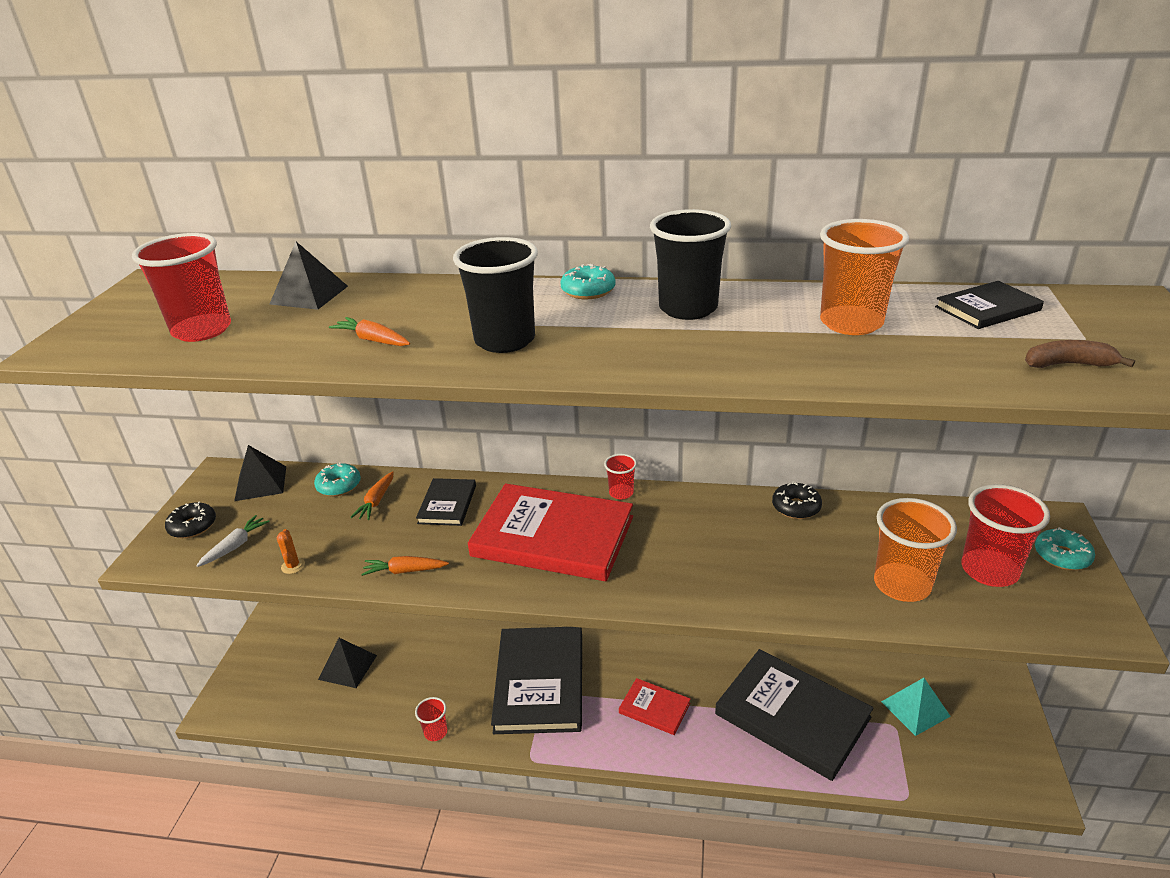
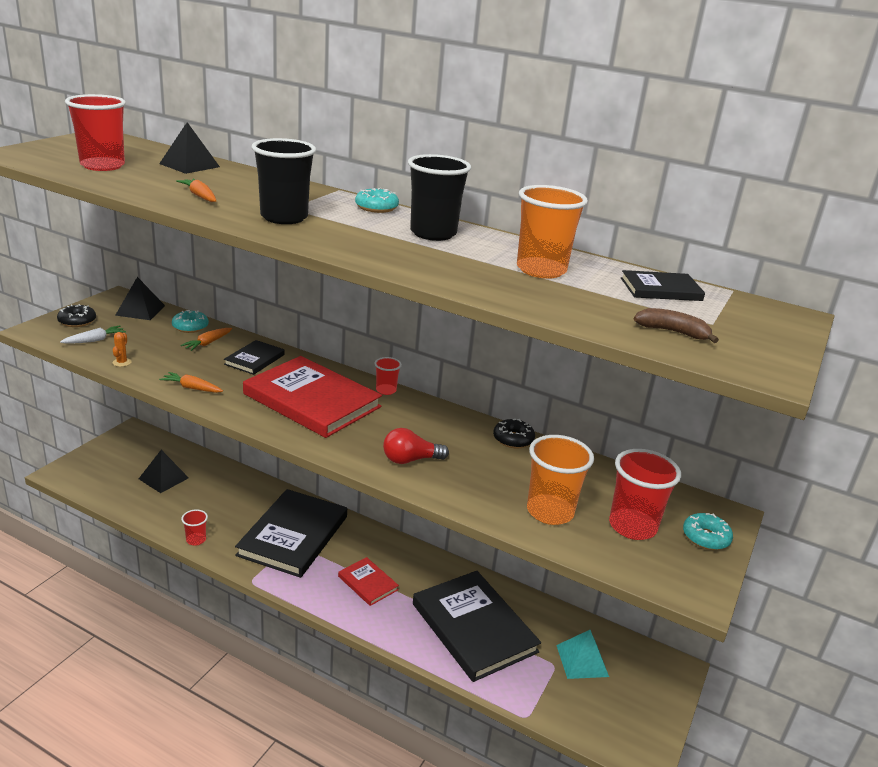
camera: 15 degrees right, 5 degrees down
(716, 575) = (410, 460): none -> red light bulb

